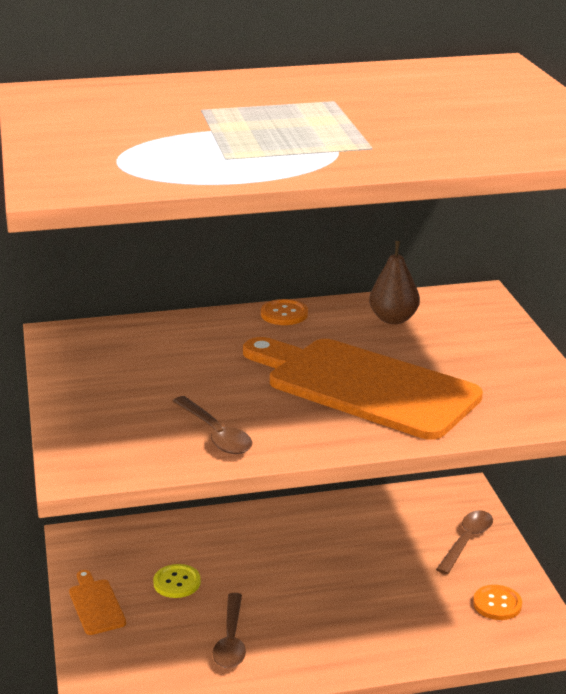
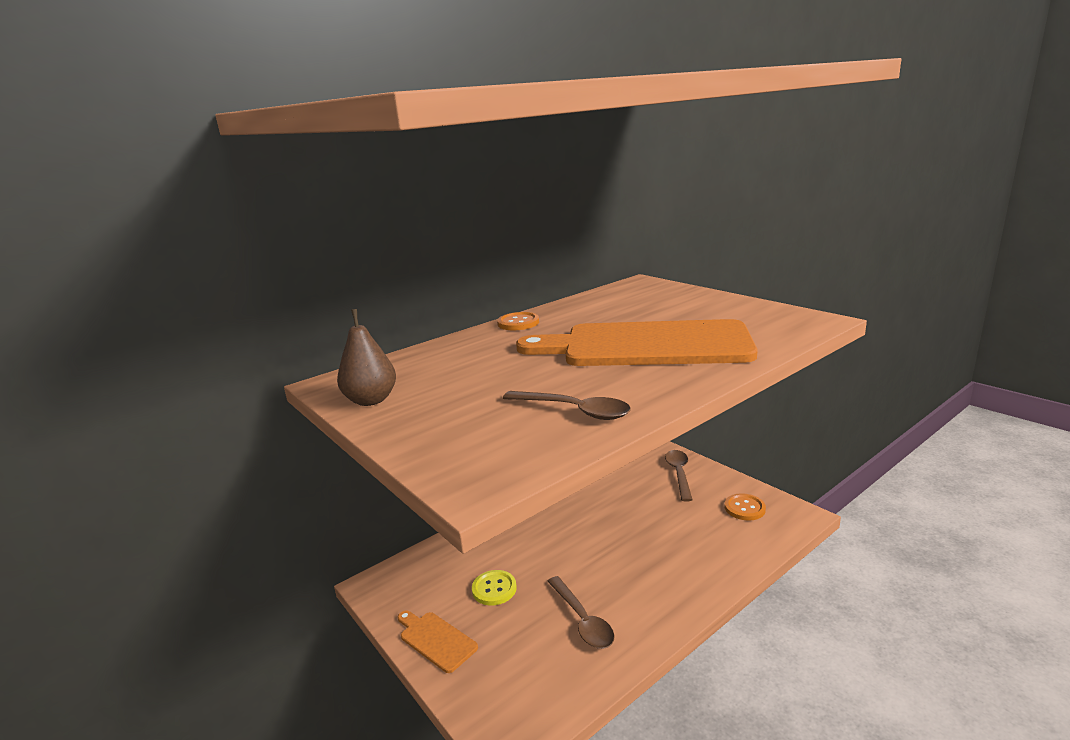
camera: 25 degrees left, 5 degrees down
(393, 319) = (604, 306): brown pear -> brown pear (371, 400)

